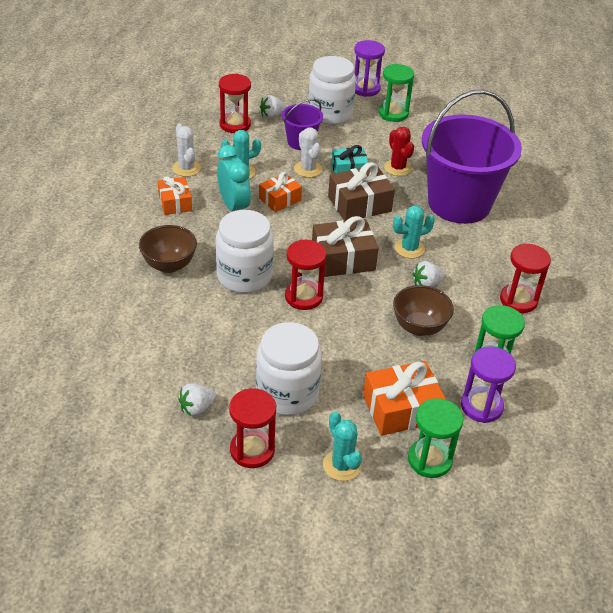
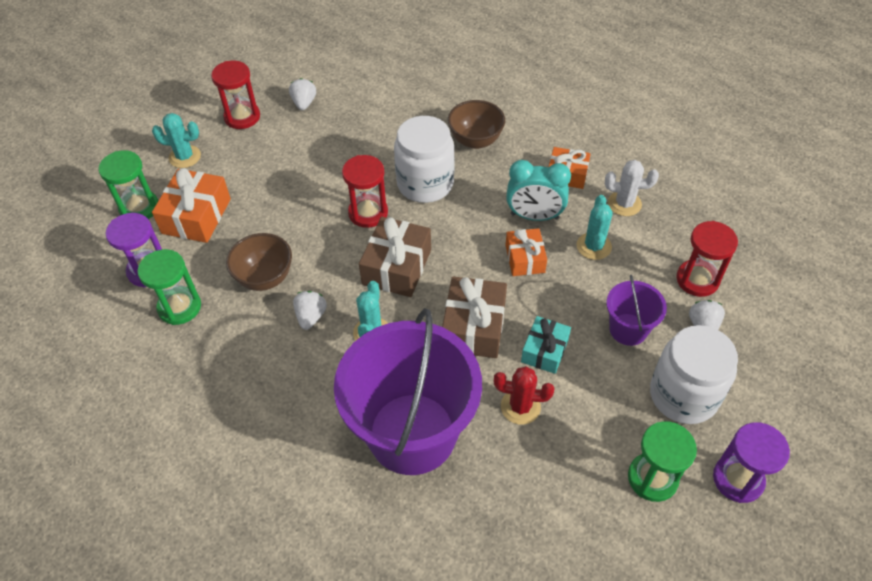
camera: 125 degrees right, 10 degrees up
(287, 393) = (273, 156): white jar -> none
(308, 169) = (567, 310): white cactus -> none
(518, 300) = (227, 386): red hourglass -> none

